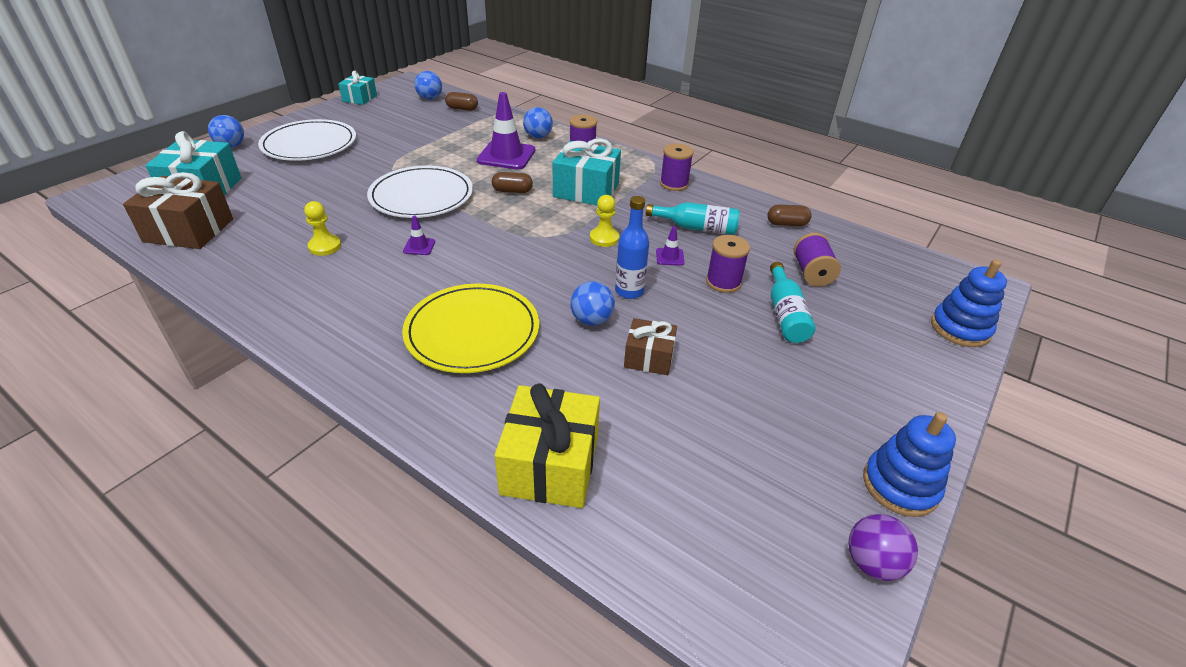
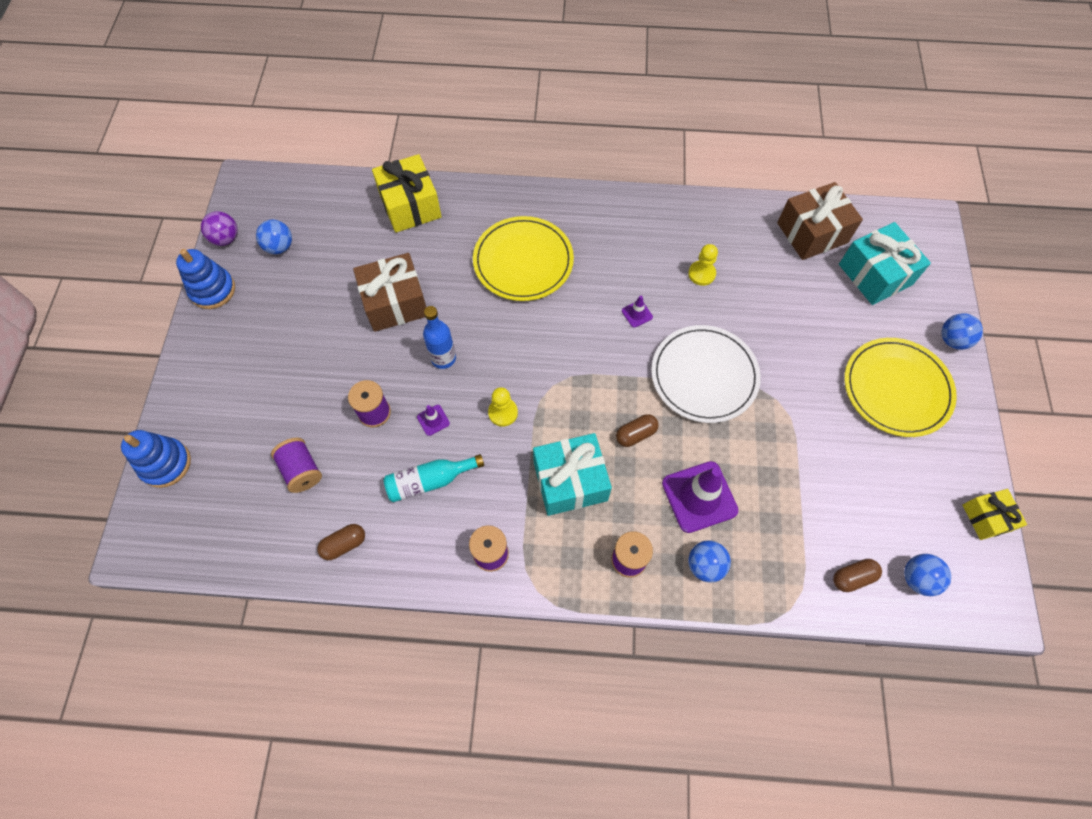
camera: 150 degrees right, 25 degrees up
(309, 144) = (896, 388): white plate -> yellow plate
(359, 98) = (986, 518): turquoise gift -> yellow gift
(591, 320) = (452, 314): blue ball -> blue ball (279, 247)
(649, 357) = (395, 303): brown gift -> brown gift, size x1.69
(785, 314) = (312, 401): turquoise bottle -> none

